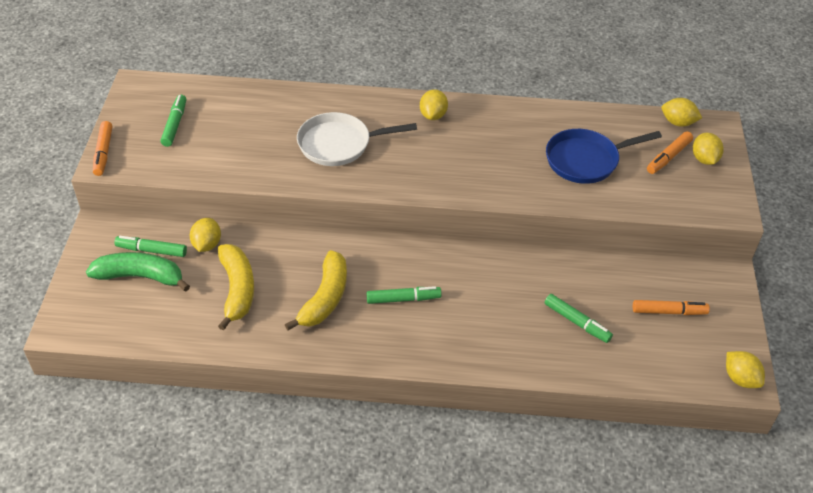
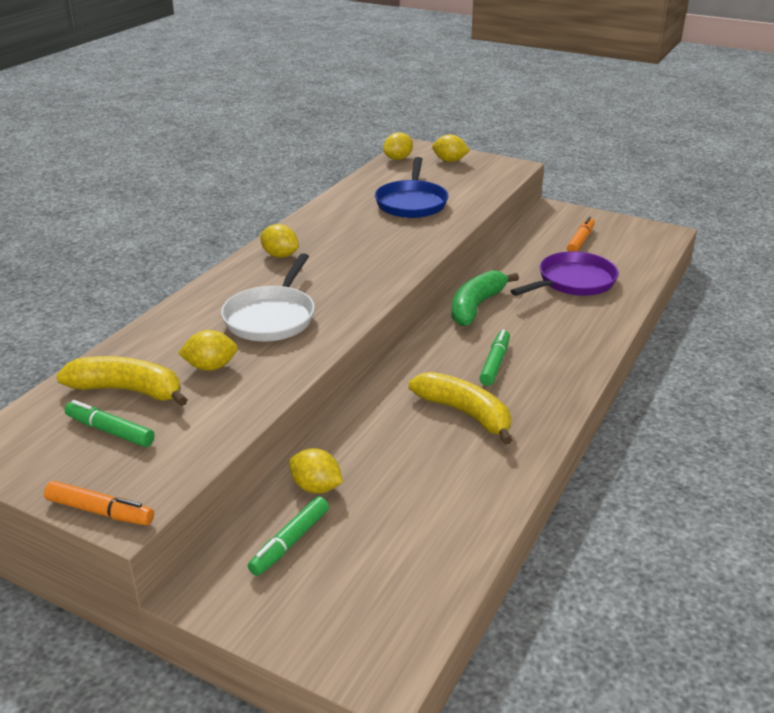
camera: 65 degrees left, 15 degrees down
(140, 276) = (333, 563): green banana -> green banana (476, 306)
(237, 289) = (412, 477): yellow banana -> yellow banana (128, 390)
(577, 322) = (572, 282): green marker -> purple pan
(668, 157) = (436, 172): orange marker -> none
(740, 378) = (662, 234): yellow lemon -> yellow lemon (210, 367)

